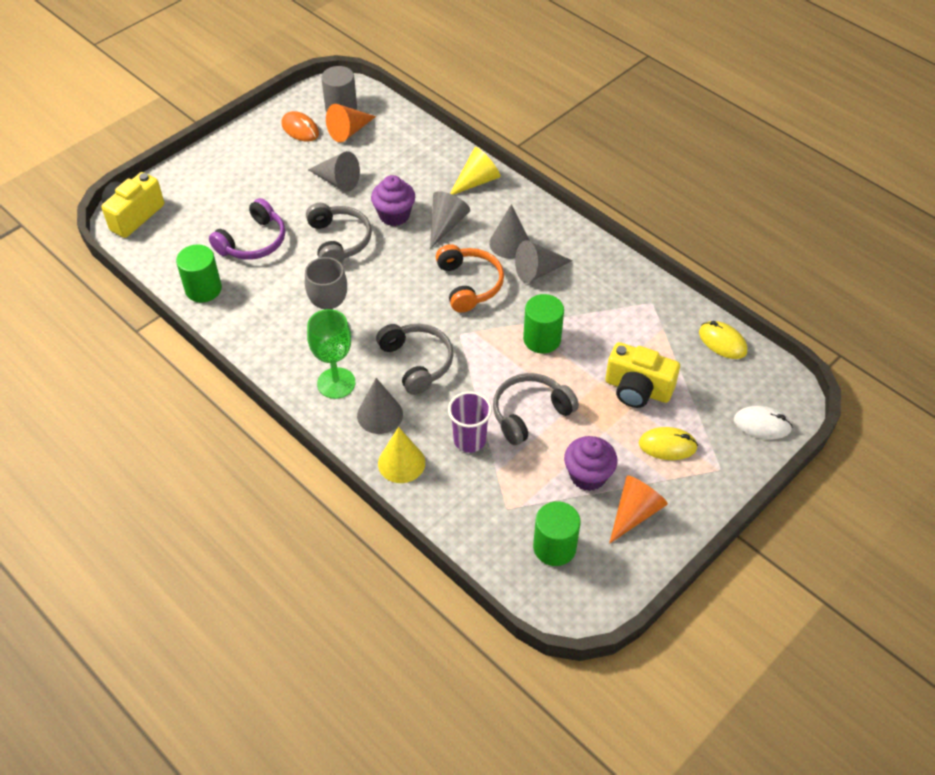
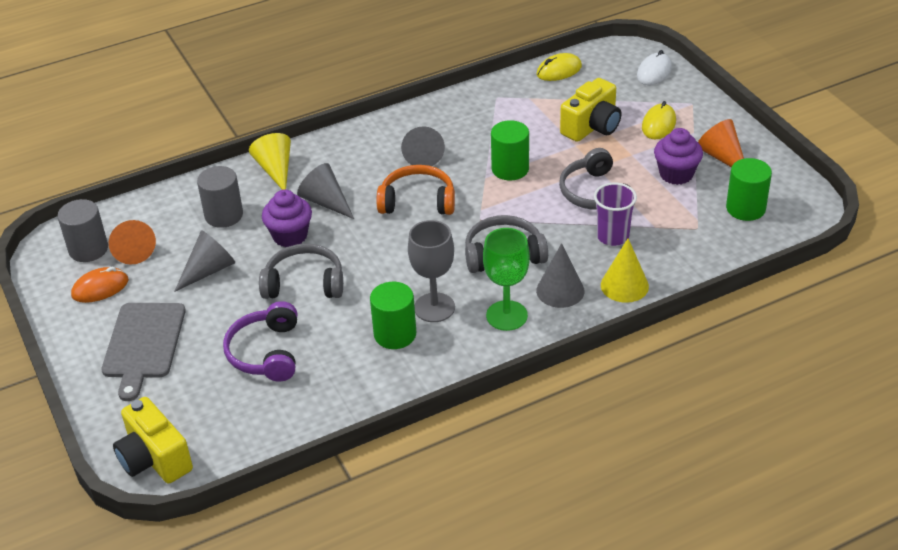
camera: 70 degrees left, 10 degrees down
(203, 289) = (319, 405): green cylinder -> green cylinder (395, 334)
(246, 172) = (143, 344): none -> grey cutting board
(253, 242) = (266, 352): purple headphones -> purple headphones turned 150 degrees counterclockwise
(406, 168) = (224, 215): none -> grey cylinder
(509, 243) = (376, 165): grey cone -> none

